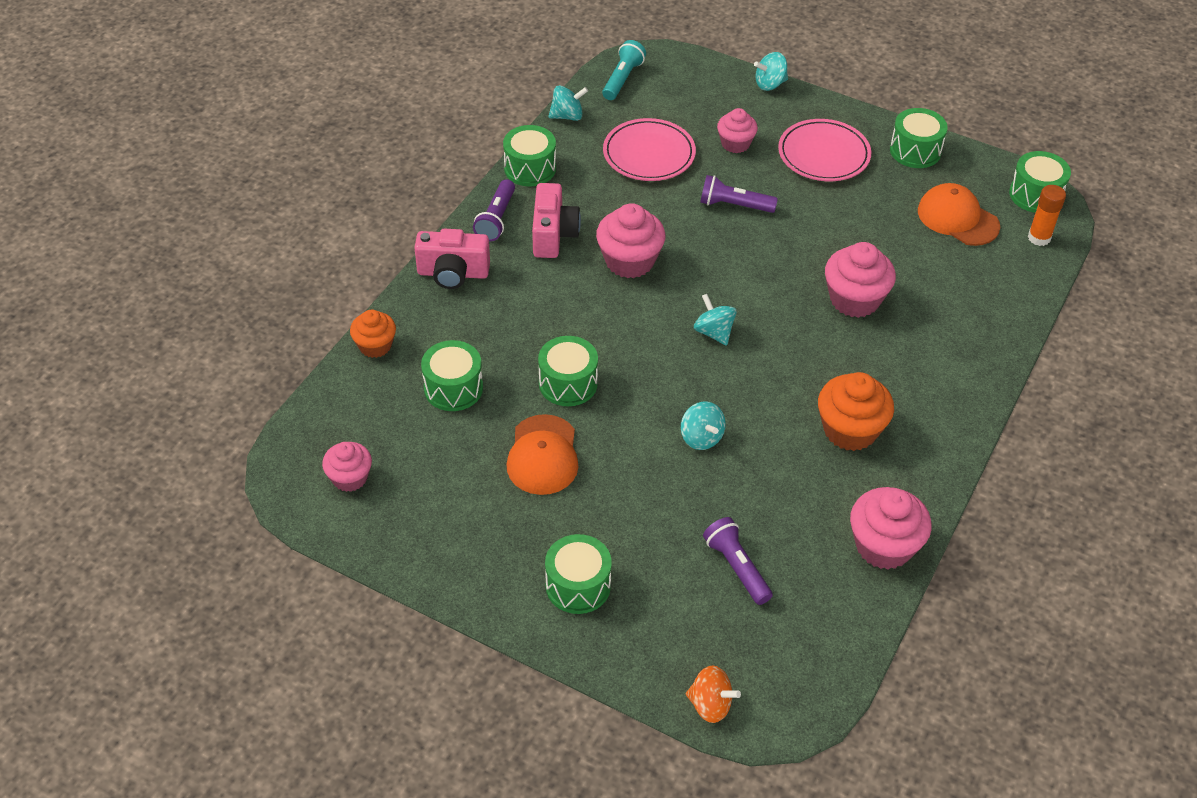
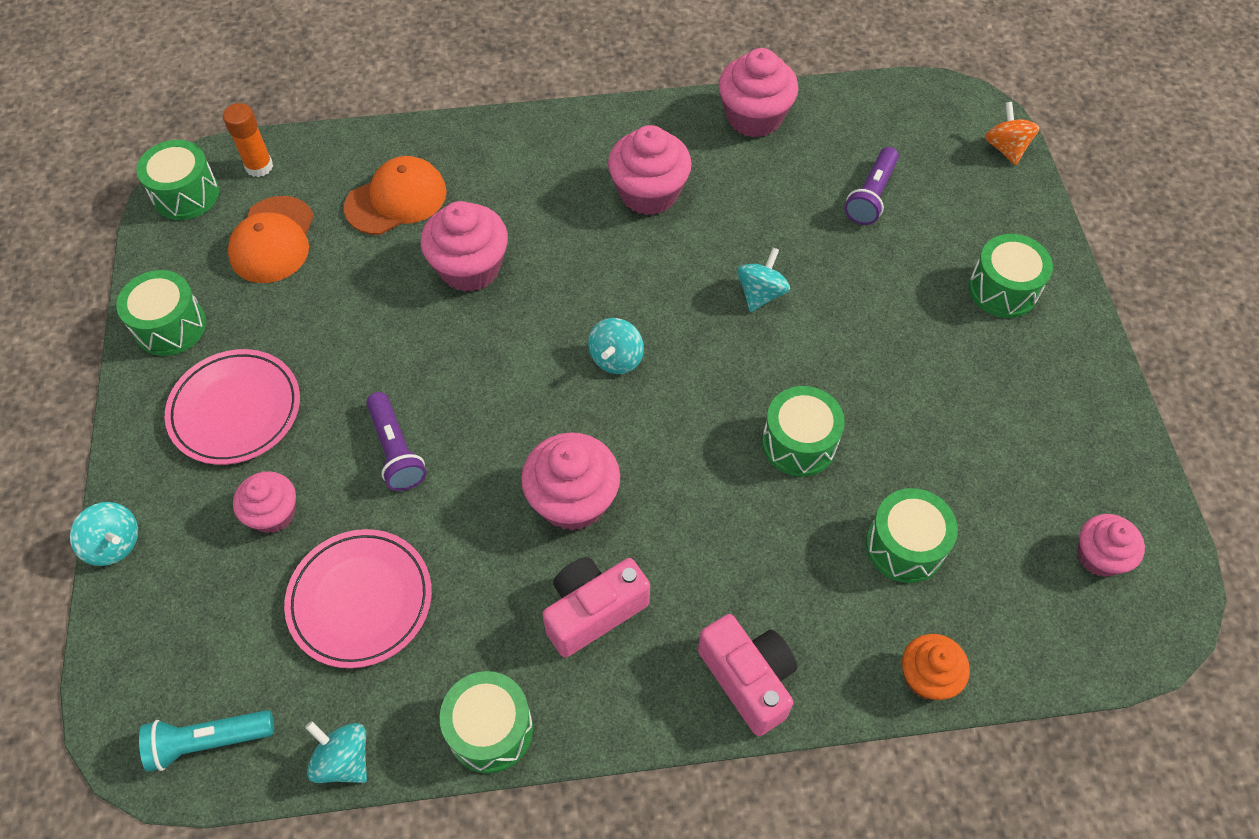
camera: 125 degrees left, 10 degrees up
(496, 219) = (617, 699): purple flashlight -> none
(543, 455) = (904, 405): orange cap -> orange cap (396, 199)
(850, 430) = (649, 193): orange cupcake -> pink cupcake

